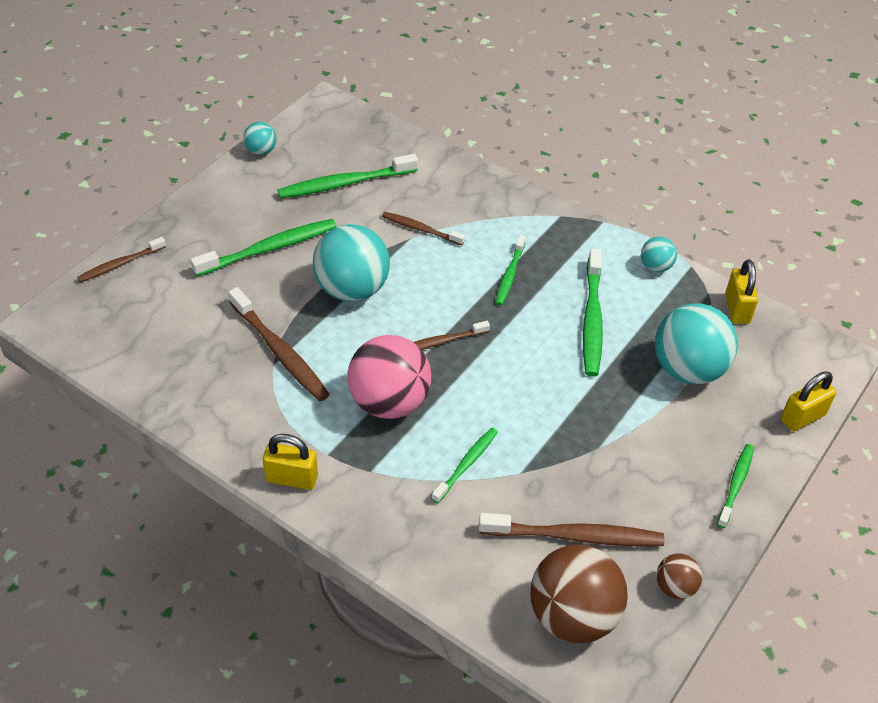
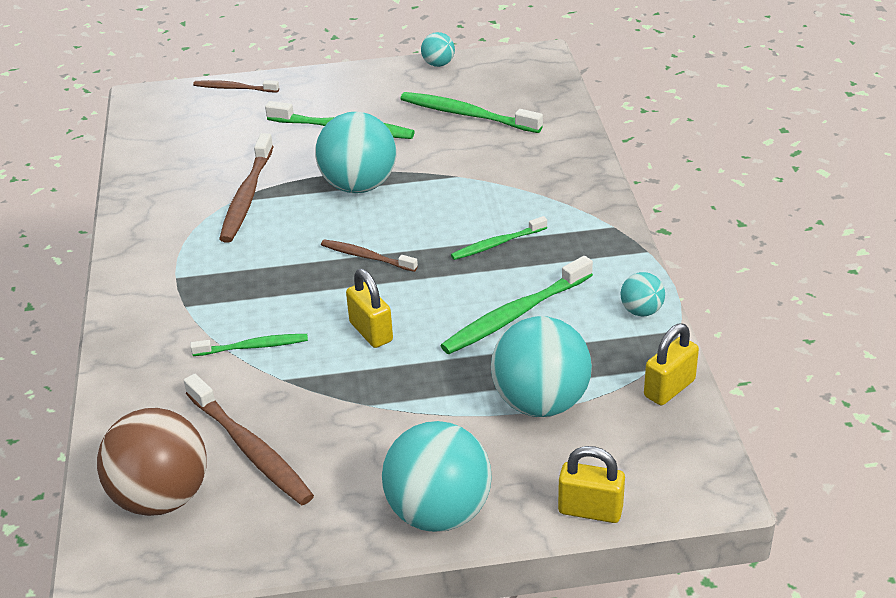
camera: 50 degrees right, 10 degrees down
(292, 478) = (131, 276): yellow padlock -> yellow padlock (371, 332)
(389, 402) = (266, 272): pink ball -> none
(421, 229) = (476, 174): brown toothbrush -> none
(675, 587) = (265, 541): brown ball -> none
(736, 484) = (439, 512): green toothbrush -> turquoise ball

